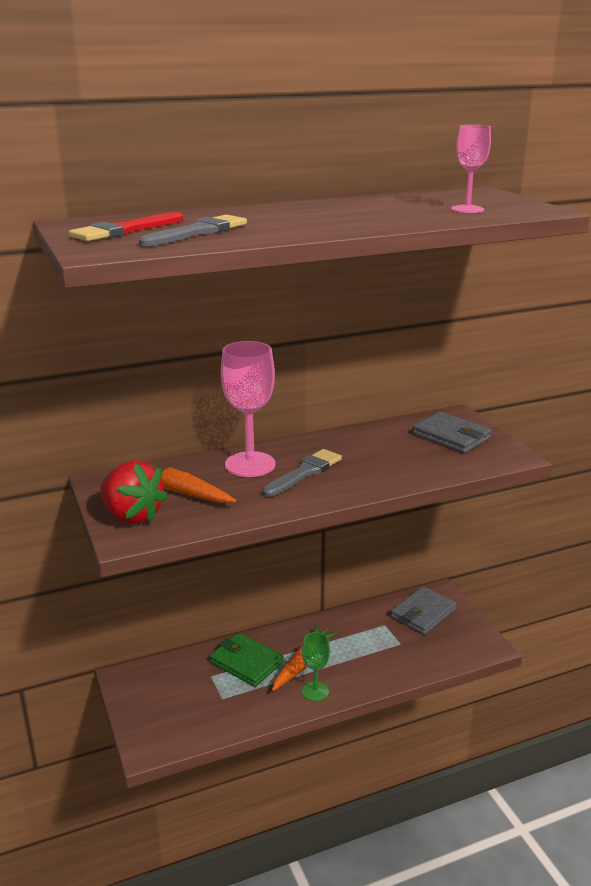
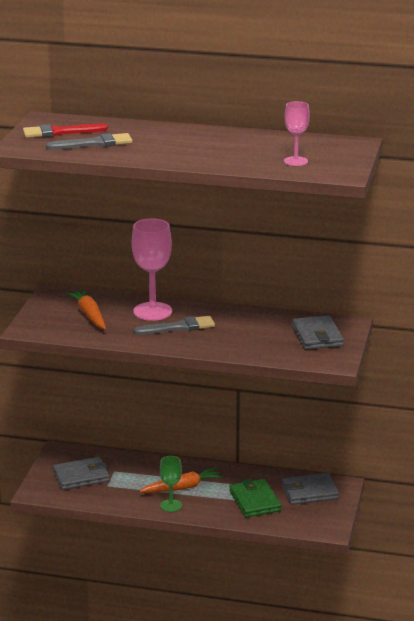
camera: 35 degrees right, 0 degrees up
(132, 515) = (45, 319): red strawberry -> none
(181, 700) = (81, 476): none -> grey wallet
(246, 662) = (146, 472): green wallet -> green wallet (255, 501)

